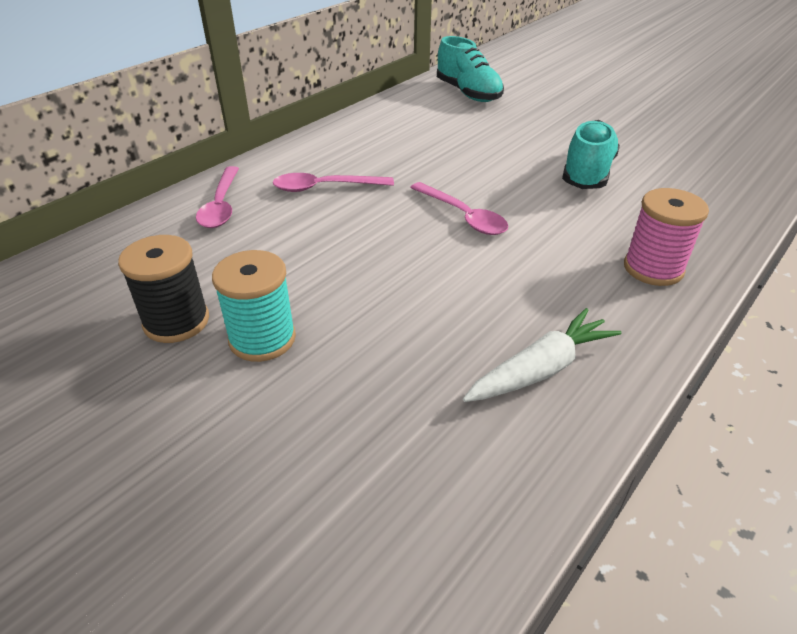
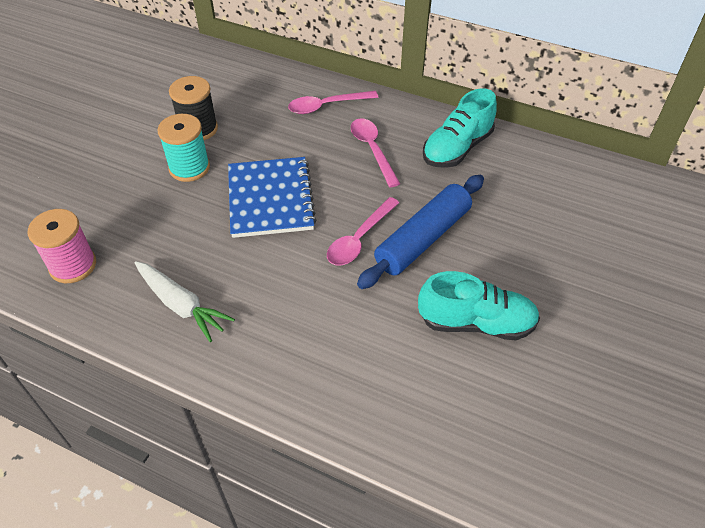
camera: 75 degrees right, 10 degrees up
(369, 269) = (270, 199): none -> blue notebook
(468, 93) = (617, 207): turquoise shoe -> turquoise shoe (457, 148)
(475, 181) = (423, 239): none -> blue rolling pin
(653, 268) = (319, 375): pink spool -> pink spool (73, 265)

